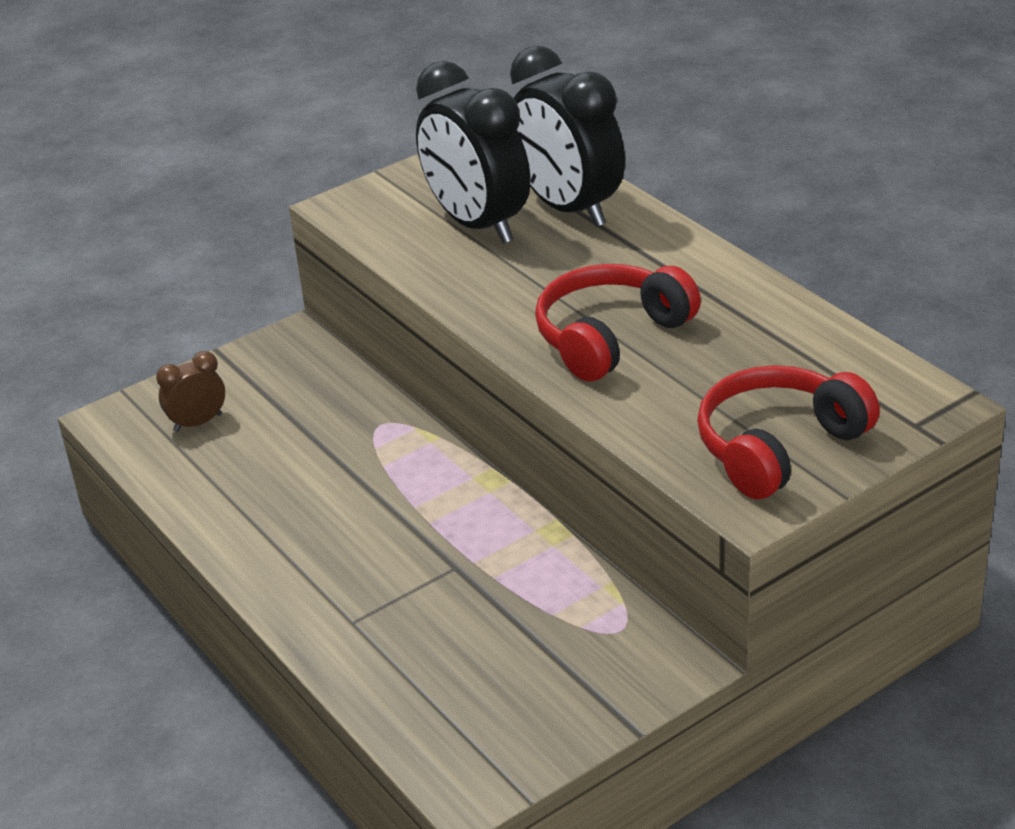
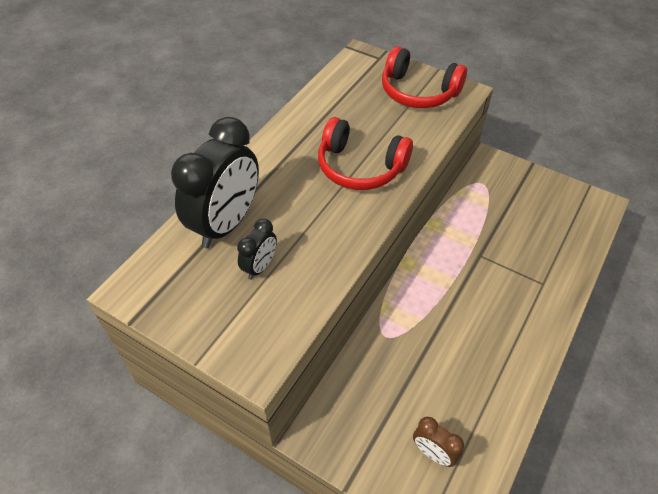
camera: 115 degrees left, 15 degrees up
(477, 224) = (260, 267): black clock -> black clock, size x0.48

